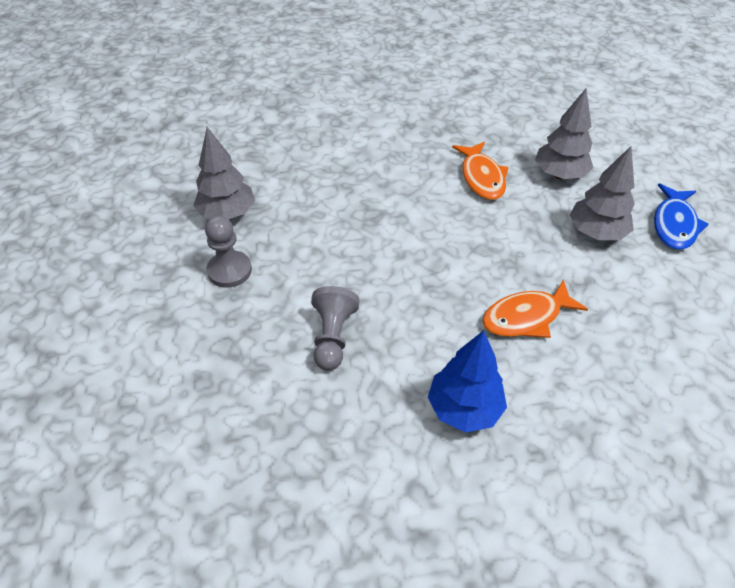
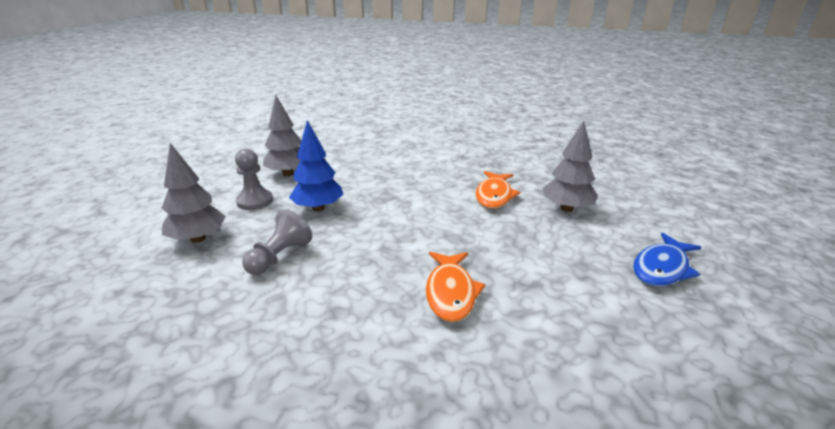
camera: 25 degrees right, 20 degrees down
(464, 408) = (331, 339): blue tree -> blue tree (318, 208)
(526, 317) = (451, 292): orange fish -> orange fish turned 90 degrees counterclockwise
(596, 233) = (571, 253): grey tree -> grey tree (198, 239)

